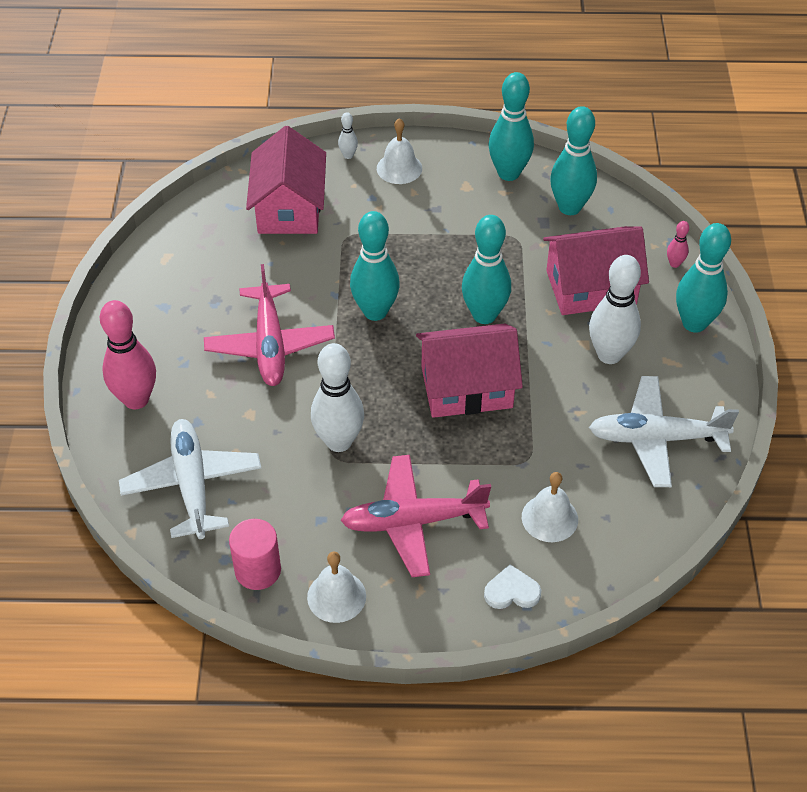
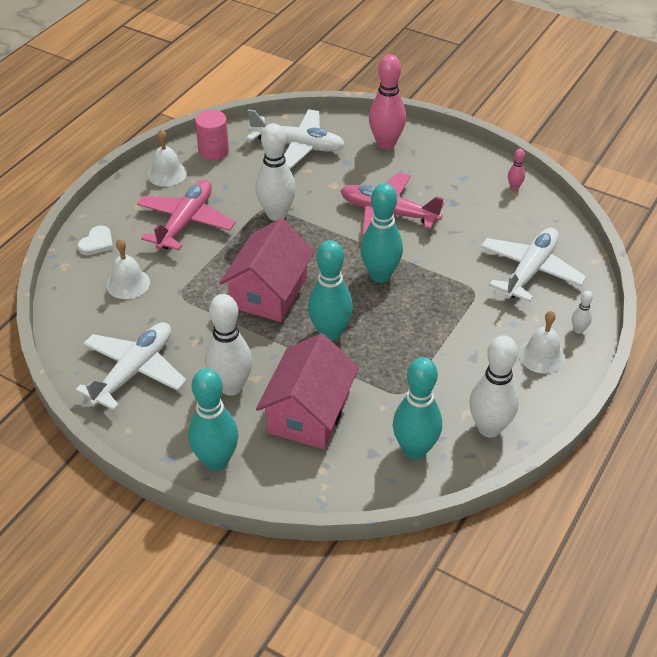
camera: 120 degrees right, 5 degrees down
(289, 208) = (530, 271): pink house -> white plane
(508, 173) = (489, 428): turquoise bowling pin -> white bowling pin
(674, 264) = (291, 488): pink bowling pin -> pink bowling pin (514, 187)

